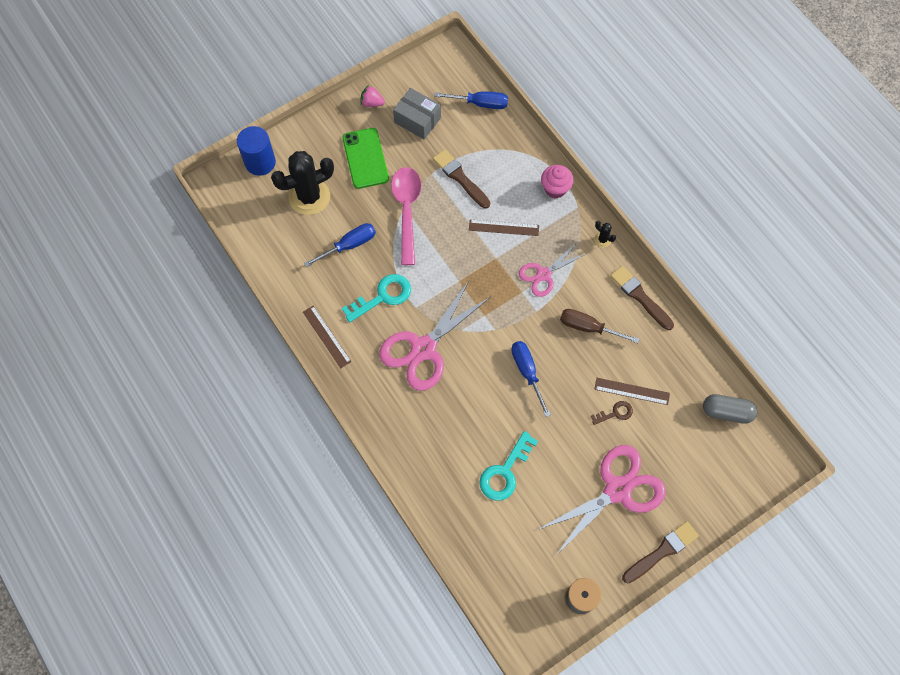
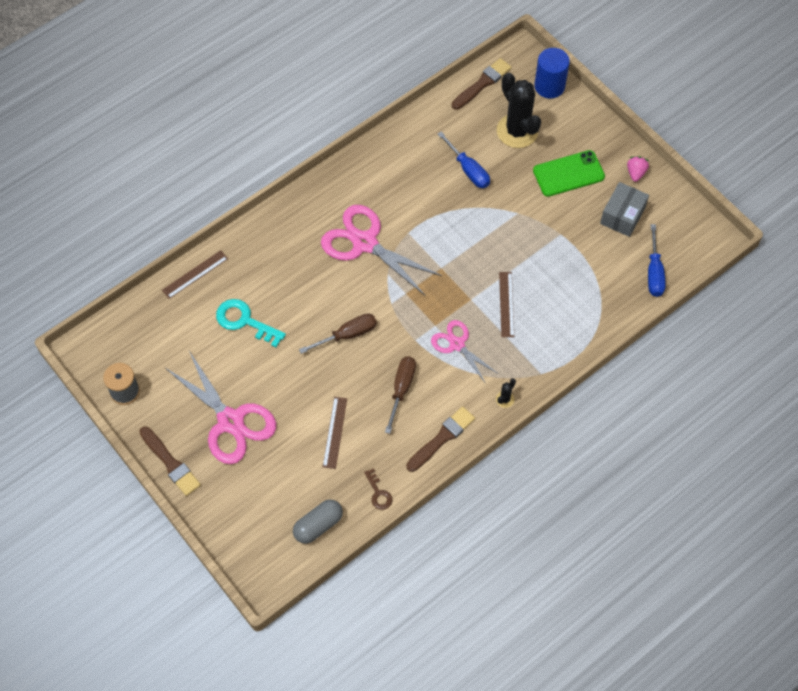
camera: 85 degrees right, 5 degrees down
(326, 336) = (370, 162): brown ruler -> brown ruler (195, 274)
(383, 296) = (416, 204): turquoise key -> none
(406, 210) = (514, 215): pink spoon -> none
(460, 178) = (559, 260): brown brush -> brown brush (482, 83)
(527, 373) = (347, 335): blue screwdriver -> brown screwdriver
(555, 189) = (560, 350): pink cupcake -> none
(615, 413) = (310, 417): brown key -> brown key (378, 493)
(726, 412) = (318, 525): grey capsule -> grey capsule turned 45 degrees clockwise

